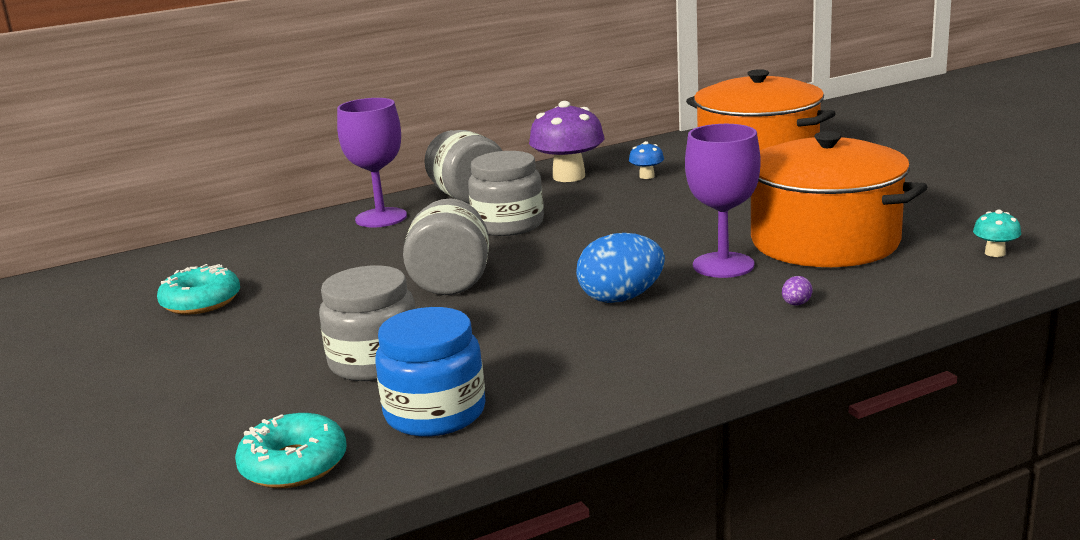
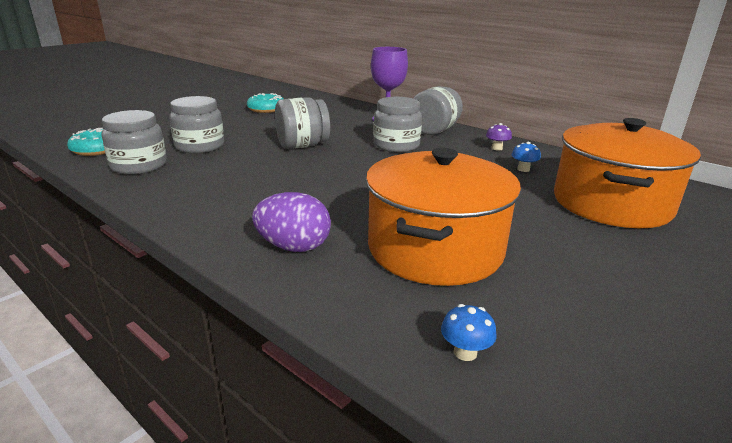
camera: 65 degrees right, 5 degrees up
(435, 413) = (139, 166): blue jar -> grey jar
(569, 176) = (496, 148): purple mushroom -> purple mushroom, size x0.46
(621, 298) = (290, 188): blue egg -> none
(723, 265) = (360, 213): purple goblet -> none
(796, 304) = (294, 247): purple egg -> purple egg, size x2.44
(995, 253) = (465, 352): turquoise mushroom -> blue mushroom

